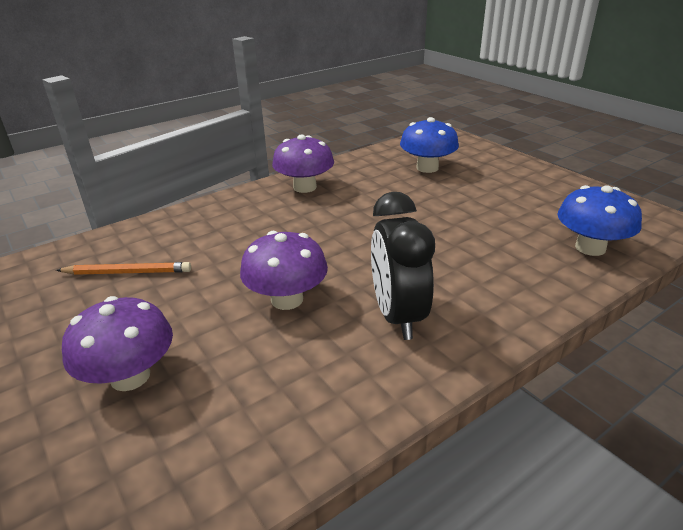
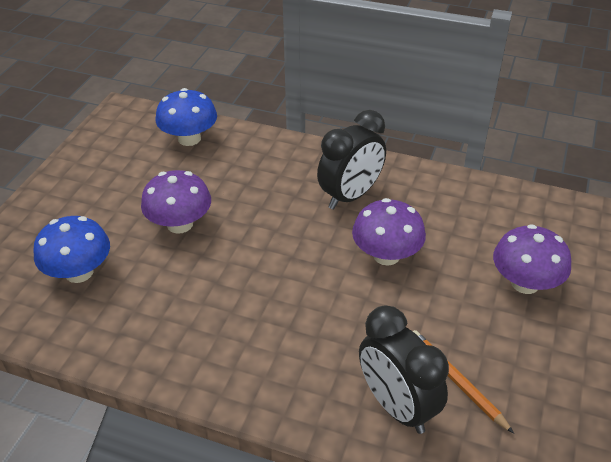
camera: 125 degrees left, 10 degrees up
(156, 239) = (396, 406): none -> black clock
(305, 187) = (195, 353): purple mushroom -> purple mushroom (180, 224)

